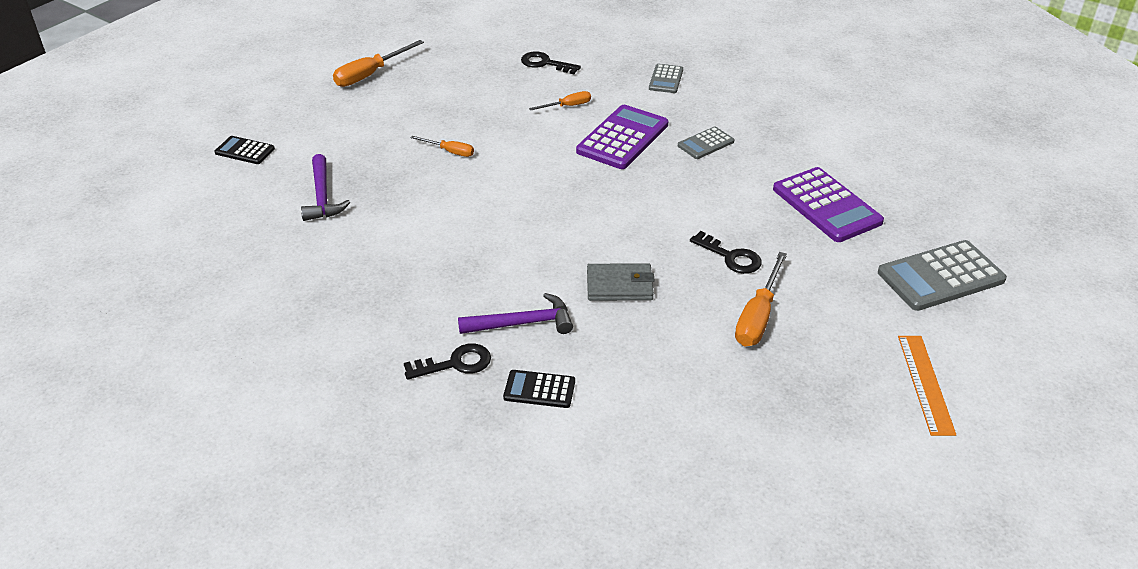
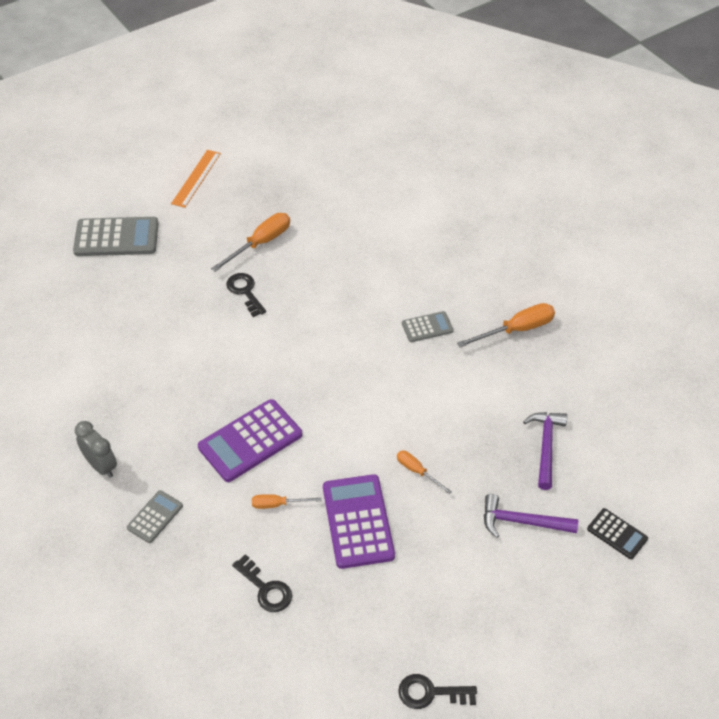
camera: 160 degrees left, 10 degrees up
(370, 74) = (469, 632): orange screwdriver -> orange screwdriver (516, 330)
(455, 364) = (474, 264): black key -> black key (431, 693)
(522, 323) = (419, 281): purple hammer -> purple hammer (522, 522)
(539, 390) = (426, 234): black calculator -> none
(620, 286) = (338, 291): grey wallet -> none
(706, 144) = (181, 411): grey calculator -> grey calculator (427, 327)
(741, 96) = (101, 466): none -> grey clock
(826, 205) = (138, 316): purple calculator -> purple calculator (358, 521)

